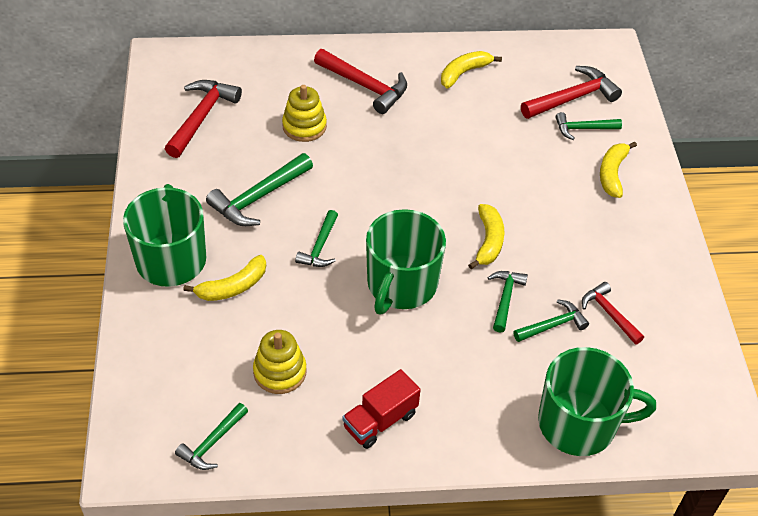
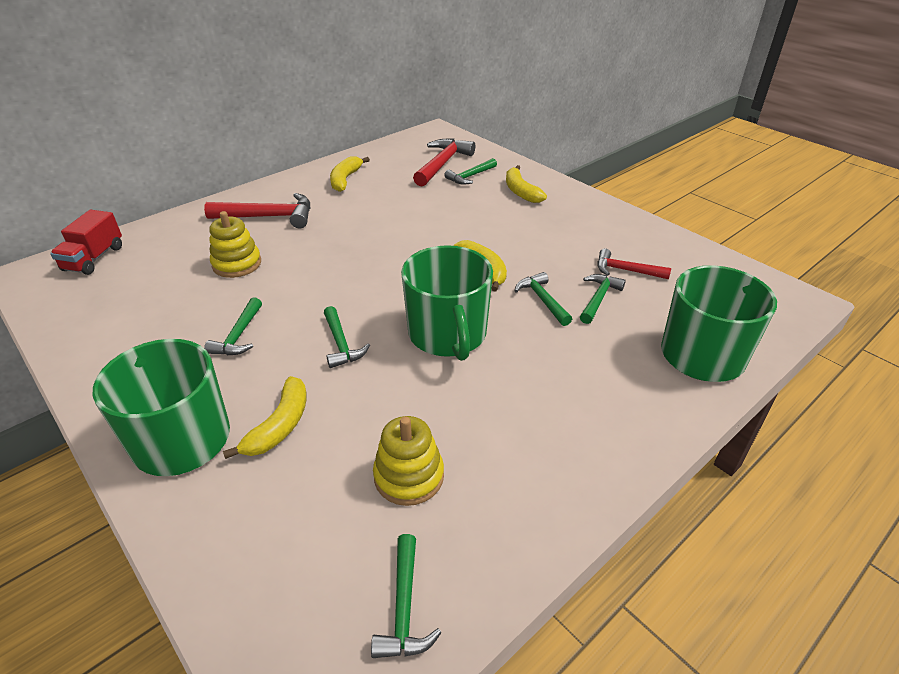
camera: 35 degrees left, 10 degrees down
(202, 117) = (117, 300): red hammer -> none
(258, 197) = (238, 335): green hammer -> green hammer, size x0.62
(380, 421) = (554, 457): red truck -> red truck (94, 258)

